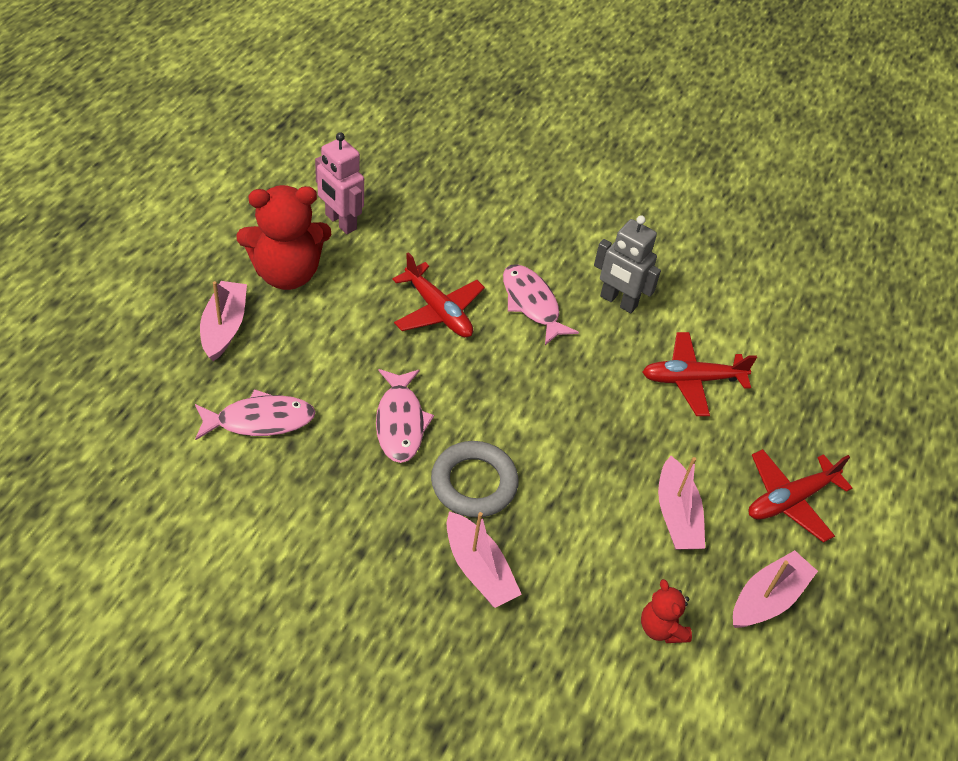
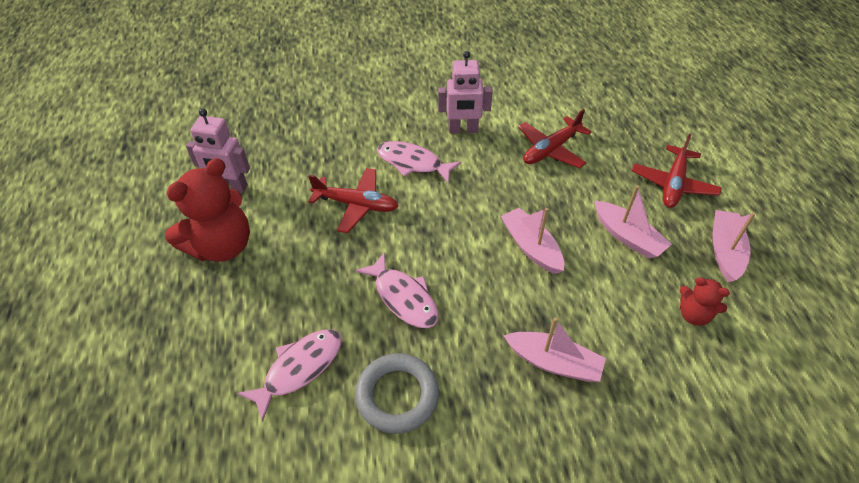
camera: 30 degrees left, 0 degrees up
(224, 327) = (207, 317): pink boat -> pink boat (531, 247)
(474, 483) = (492, 304): grey ring -> grey ring (397, 395)
(618, 301) = (463, 130): grey robot -> pink robot

